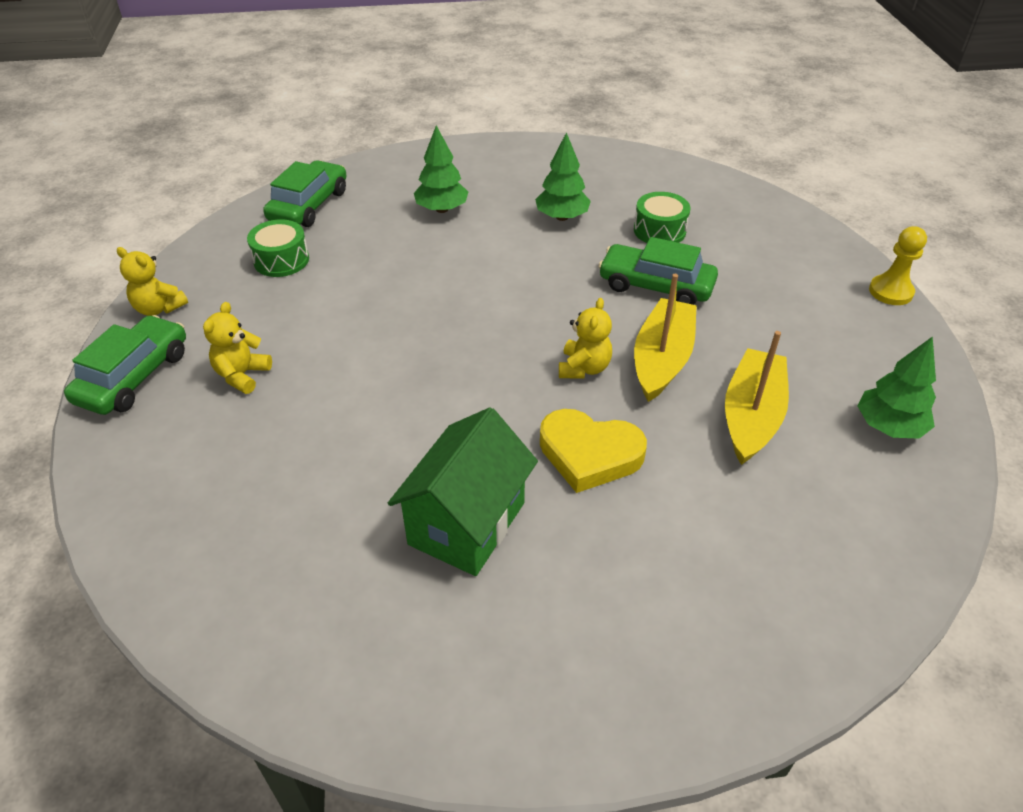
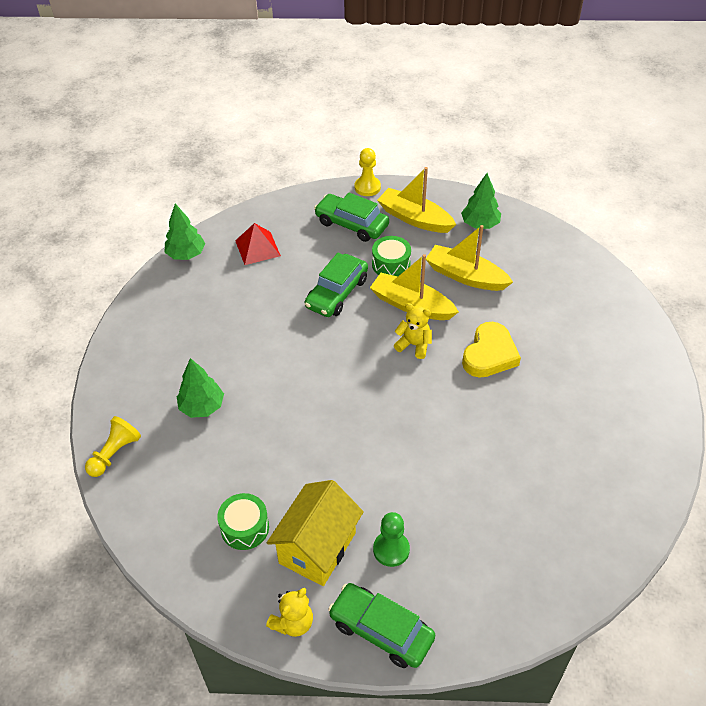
camera: 80 degrees left, 5 degrees up
(242, 375) = (391, 549): yellow teddy bear -> green pawn
(250, 315) = (317, 548): none -> yellow house
(309, 205) = (162, 507): green car -> green car (351, 224)
(374, 168) = (114, 453): none -> yellow pawn
(467, 523) = (539, 420): green house -> none
(562, 217) = (238, 330): green tree -> green tree (186, 254)
(659, 230) = (273, 278): green drum -> green drum (391, 264)
(707, 212) = (257, 248): none -> red pyramid
(852, 347) = (414, 218): none -> yellow boat

